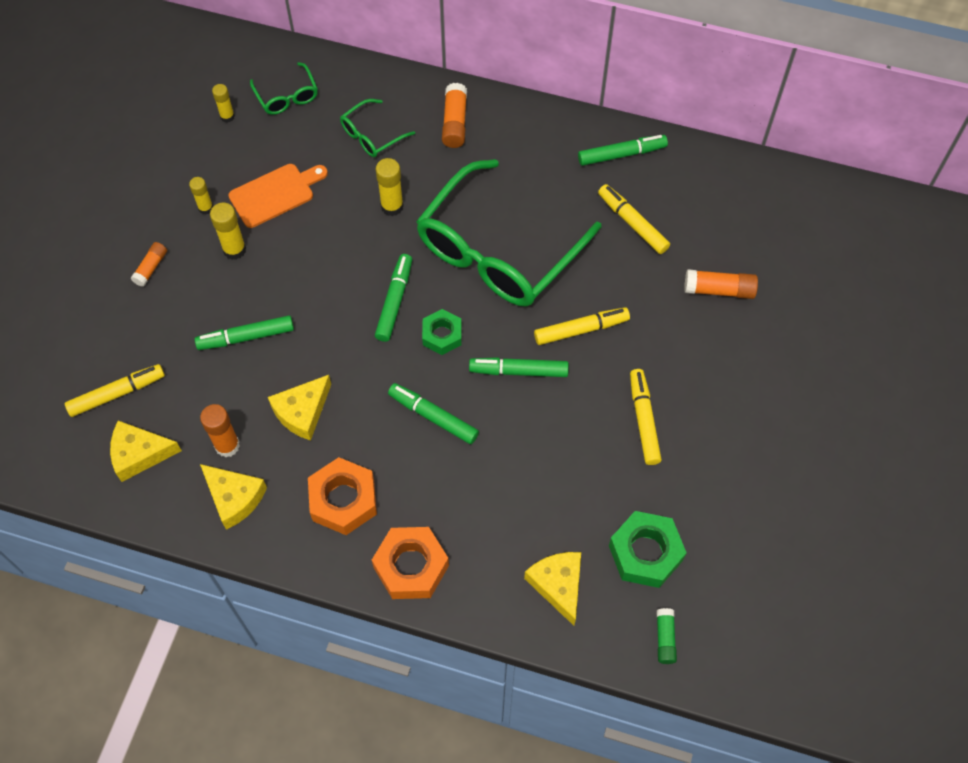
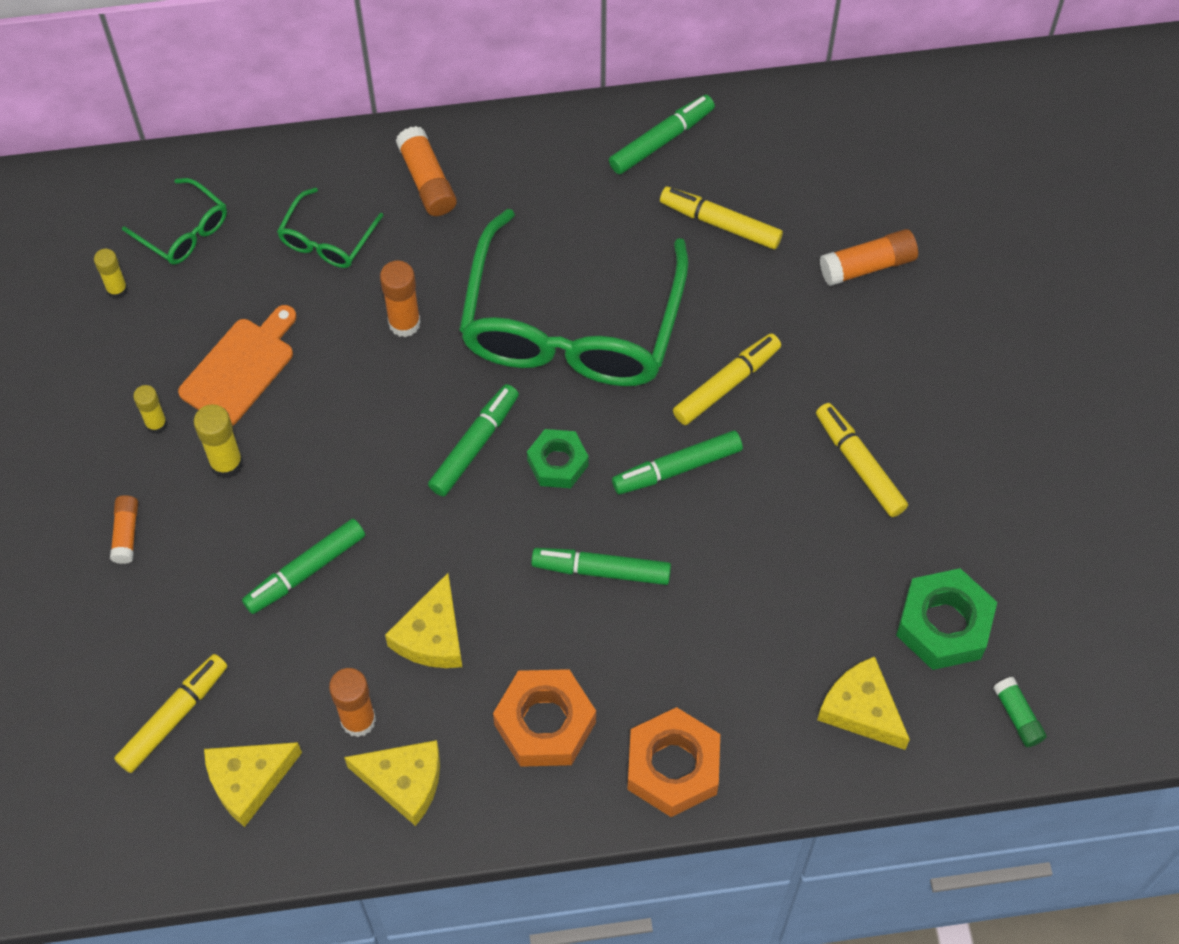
camera: 25 degrees left, 0 degrees up
(392, 206) = (404, 323): yellow glue stick -> orange glue stick
(394, 302) = (474, 445): green marker -> green marker turned 45 degrees clockwise

